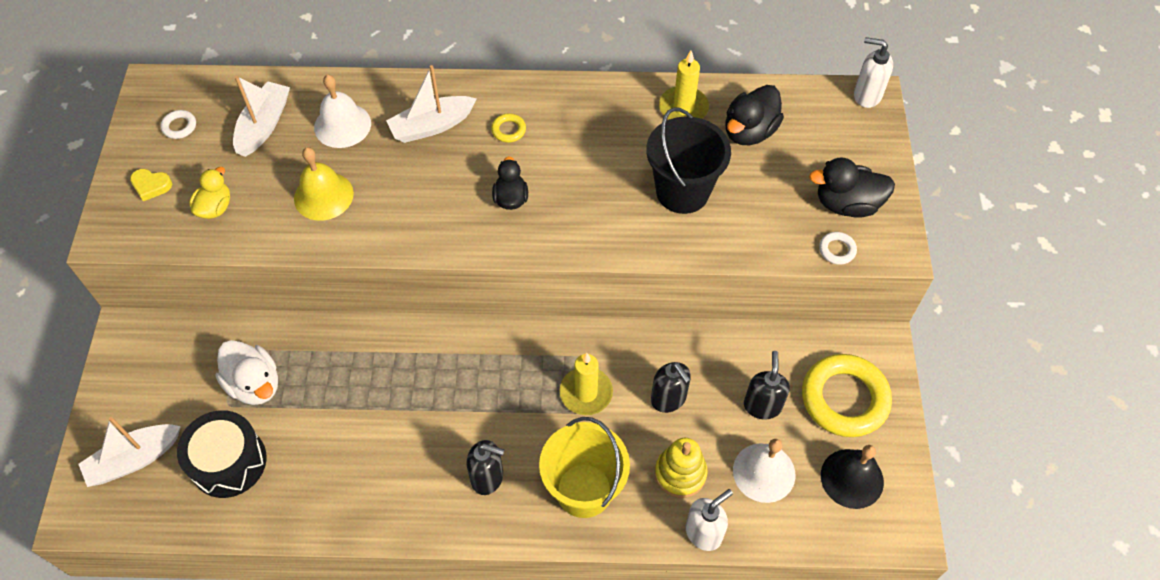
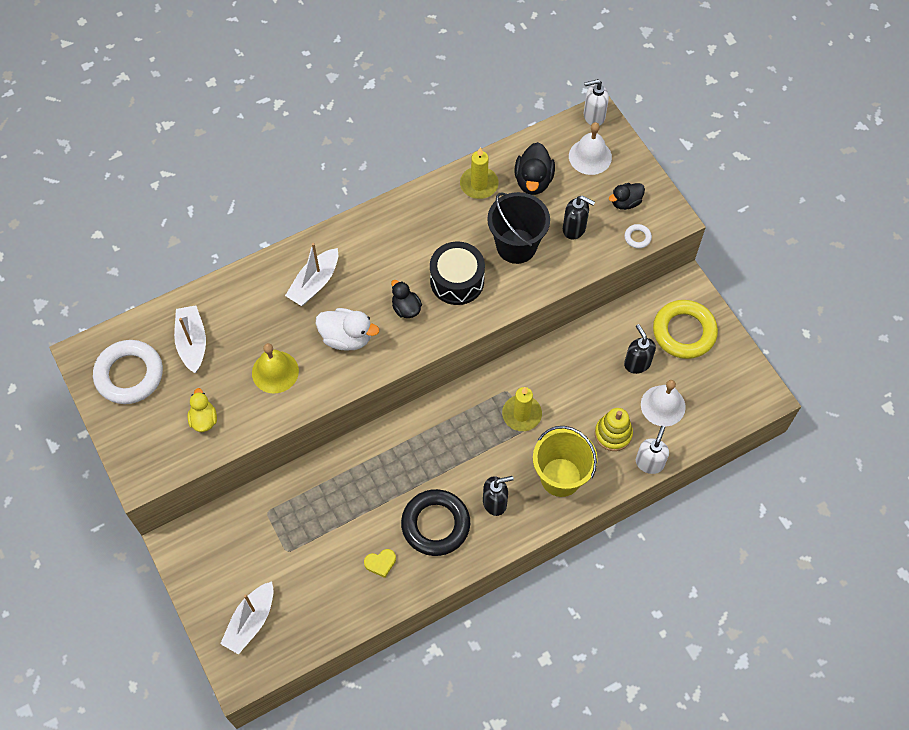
camera: 30 degrees left, 5 degrees up
(151, 186) = (144, 428): yellow heart -> yellow heart (380, 563)
(179, 126) = (129, 375): white ring -> white ring, size x2.41
(229, 462) = (317, 587): black drum -> black drum (457, 281)
(255, 384) = (296, 528): white duck -> white duck (347, 337)
(342, 125) = (250, 314): white bell -> white bell (590, 156)
(404, 465) = (435, 524): none -> black ring
(508, 130) = (370, 259): yellow ring -> none
(669, 399) = (576, 390): black soap dispenser -> black soap dispenser (574, 229)
(847, 204) = (625, 202): black duck -> black duck, size x0.66
(852, 478) = (717, 380): black bell -> none

